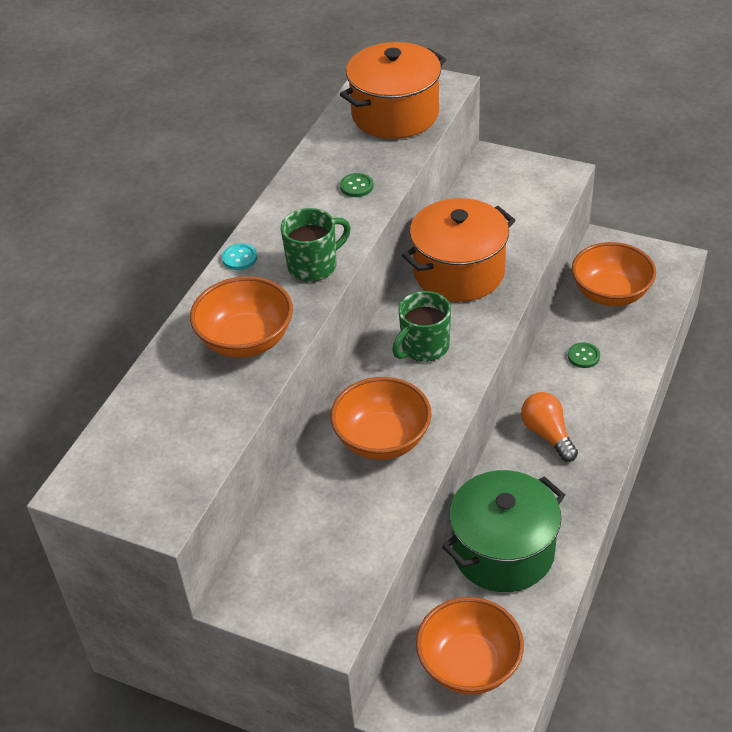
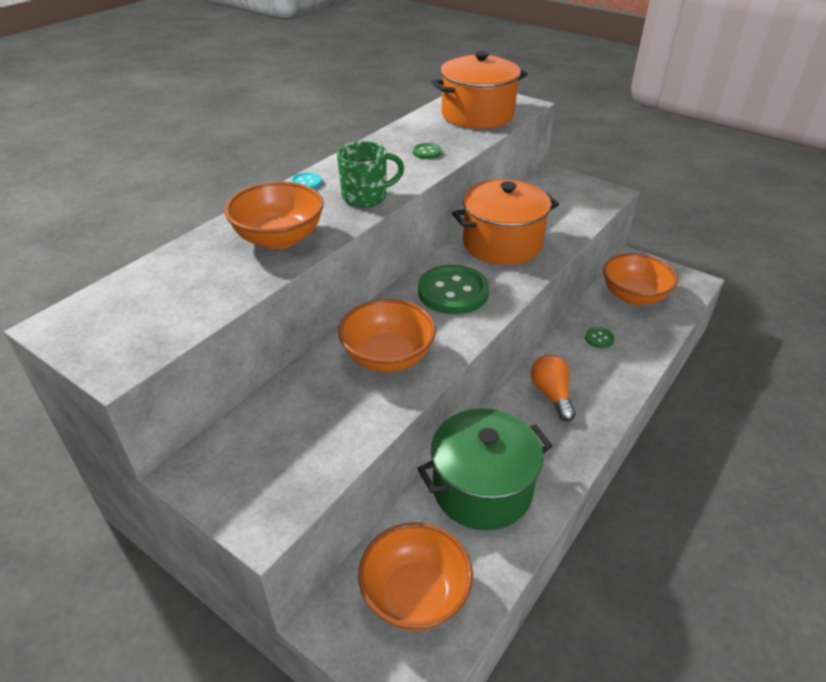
camera: 10 degrees right, 5 degrees down
(424, 347) = (453, 292): green mug -> green button

